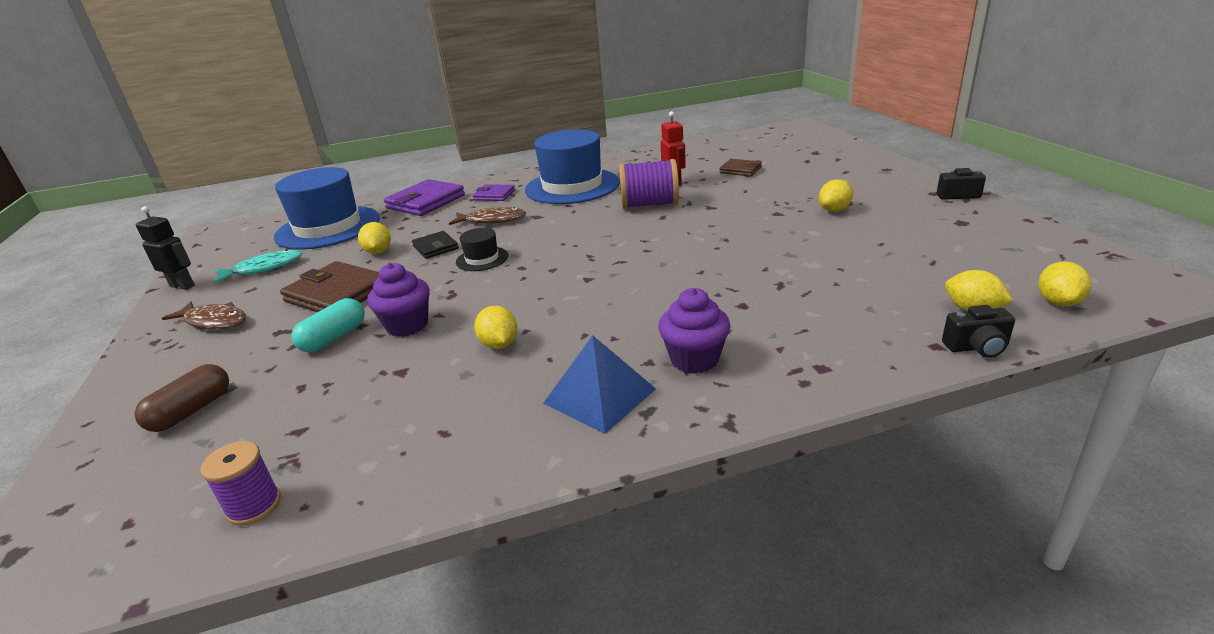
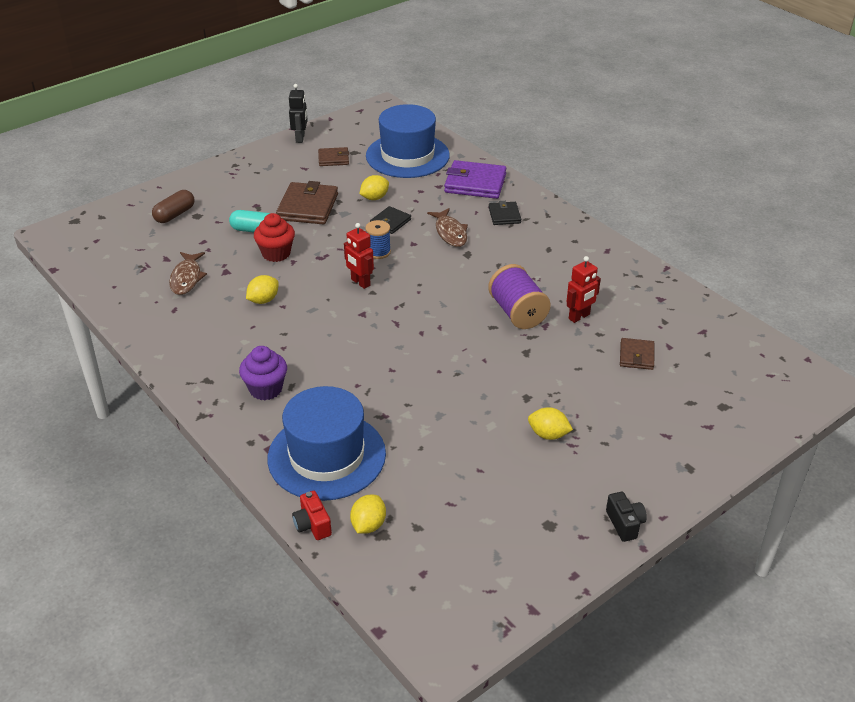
camera: 65 degrees right, 10 degrees up
(191, 411) = (174, 214): brown capsule -> brown capsule turned 60 degrees counterclockwise
(214, 321) = (261, 174): brown fish -> brown fish (187, 278)
(254, 506) = (111, 271): purple spool -> none
(264, 268) = (333, 159): turquoise fish -> brown wallet
(407, 325) = (276, 253): purple cupcake -> red cupcake
(482, 259) = (378, 252): black hat -> blue spool
(494, 195) = (504, 215): purple wallet -> black wallet
(528, 274) = (360, 282): none -> red robot
(572, 186) = (544, 254): blue hat -> blue hat (326, 456)
(599, 395) = (218, 357): blue pyramid -> none
(977, 347) = (312, 525): black camera -> red camera
(1058, 302) = (395, 577): yellow lemon -> none

